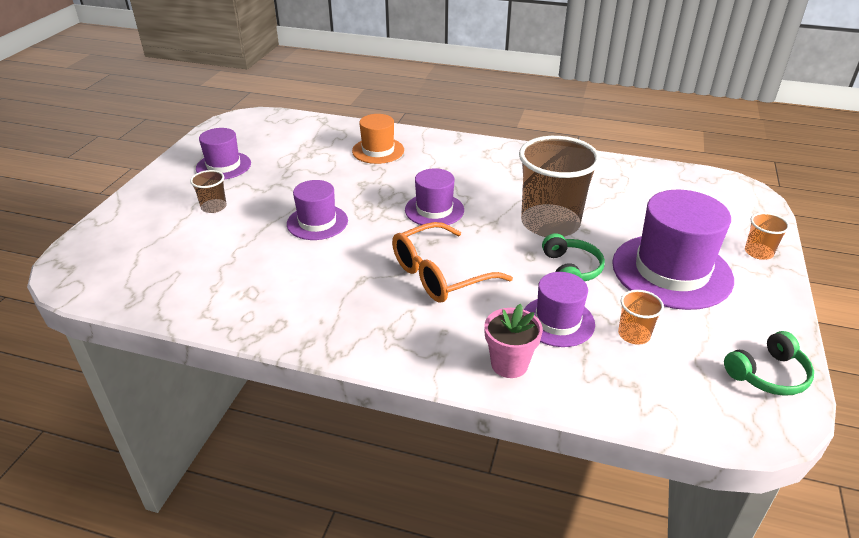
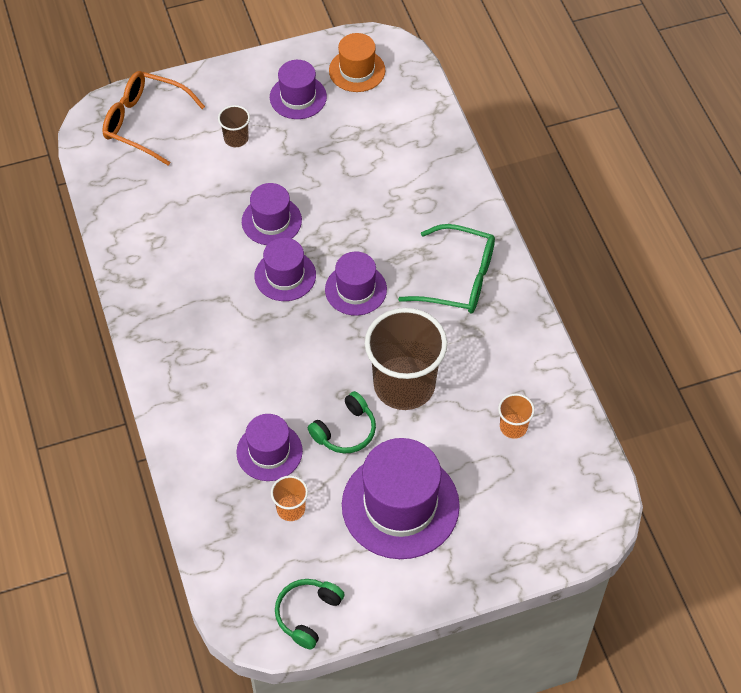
camera: 55 degrees right, 20 degrees up
(378, 150) = (420, 188): orange hat -> orange hat (357, 70)
(379, 237) = (285, 275): none -> purple hat
(439, 274) = (268, 345): orange glasses -> orange glasses (144, 122)
(476, 165) = (459, 279): none -> green glasses
(509, 364) = (198, 443): pink flower pot -> none
(758, 252) = (485, 564): orange cup -> orange cup (513, 427)
(768, 374) = (307, 614): green headphones -> green headphones turned 90 degrees clockwise

